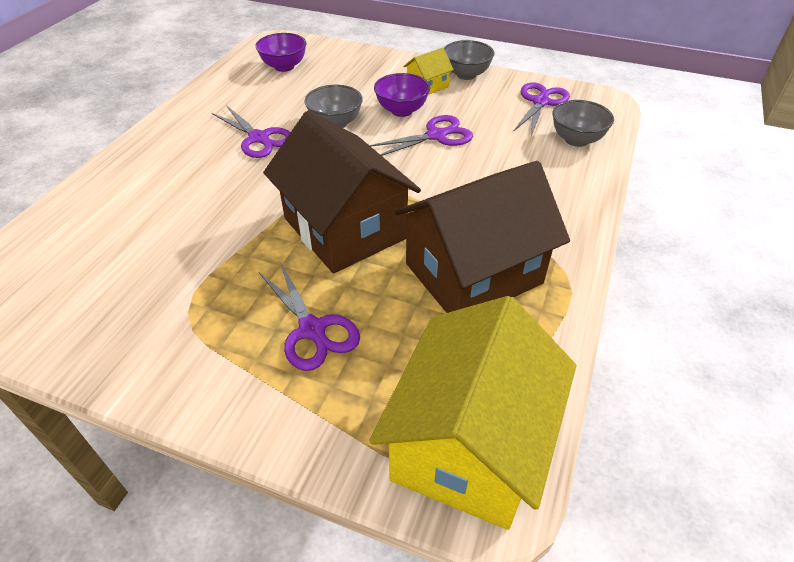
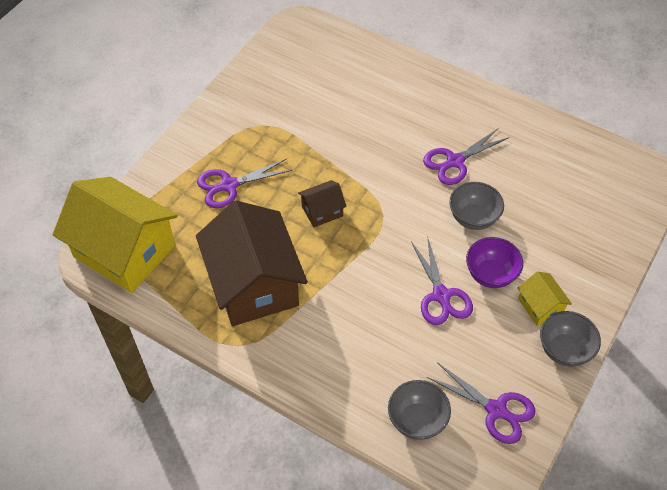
camera: 100 degrees right, 10 degrees up
(284, 67) = (589, 183): purple bowl -> none
(344, 228) = (322, 211): brown house -> brown house, size x0.44

